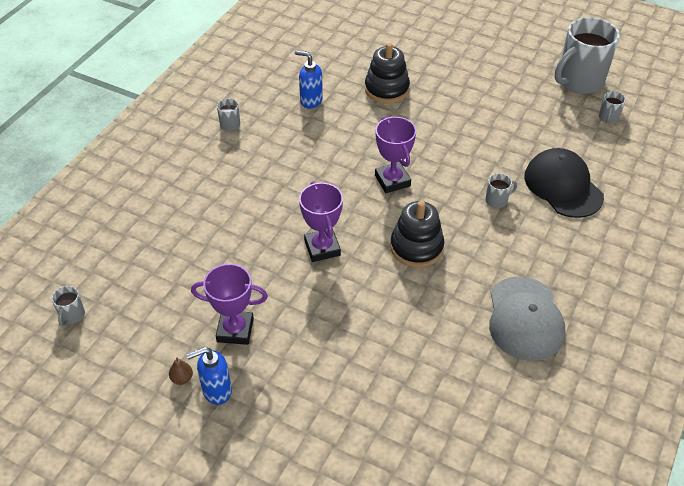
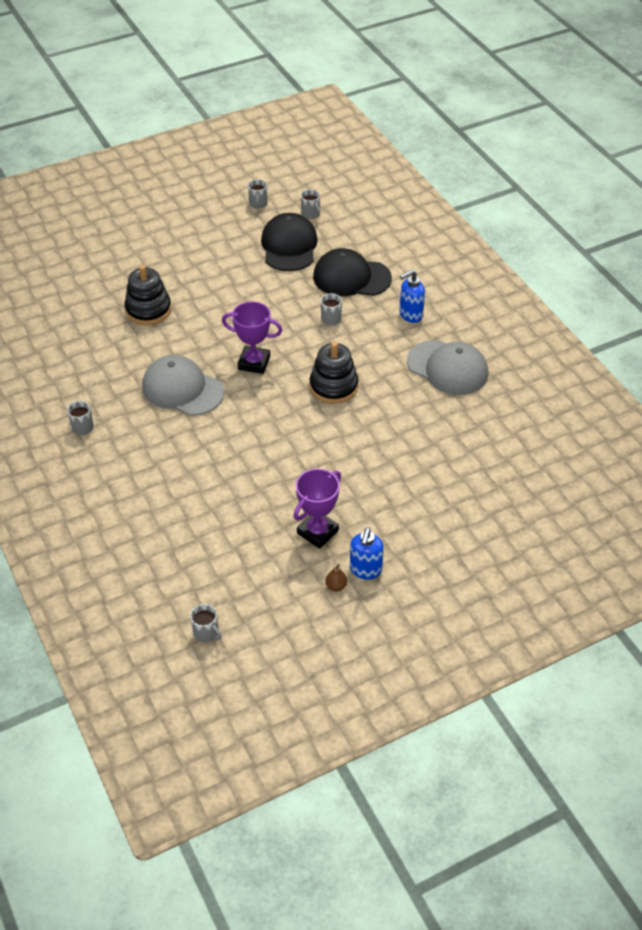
camera: 55 degrees left, 0 degrees up
(310, 100) = (110, 362): blue soap dispenser -> blue soap dispenser (410, 315)
(321, 155) = (182, 389): none -> grey cap
(322, 248) = (283, 440): purple trophy -> none
(553, 126) = (289, 246): none -> black cap
(579, 81) = (258, 204): grey mug -> grey mug, size x0.42

